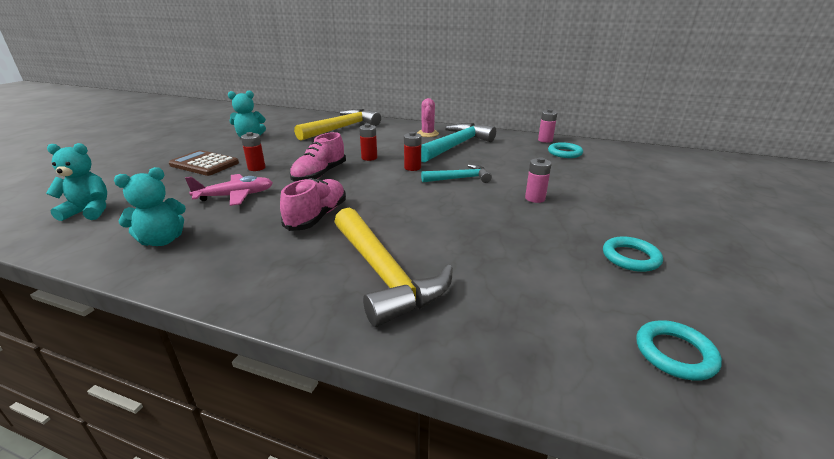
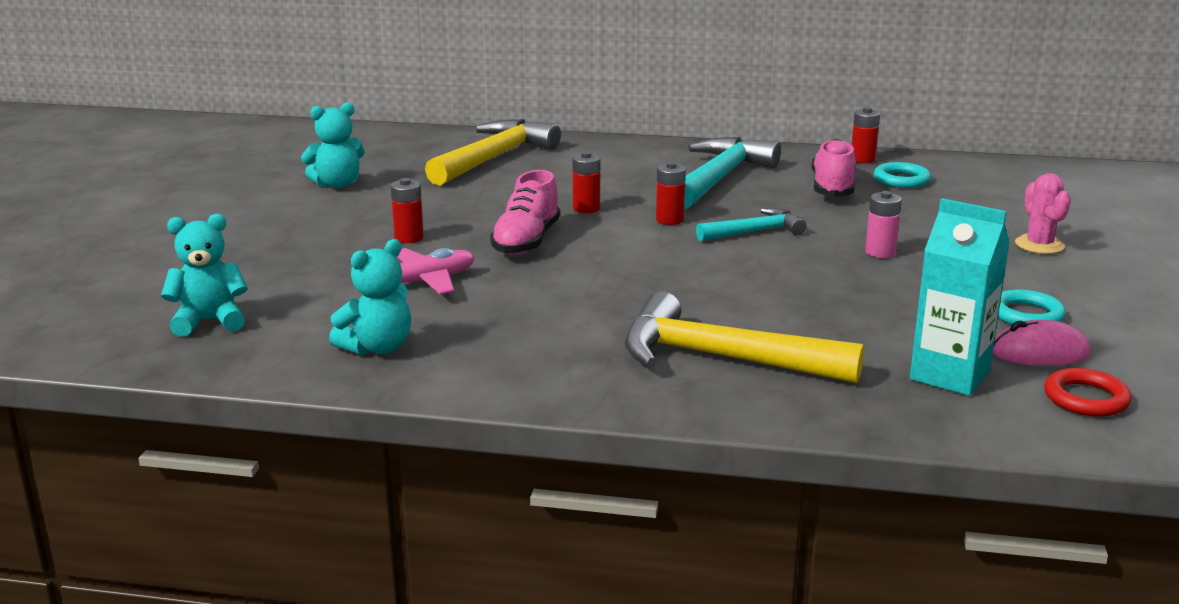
camera: 10 degrees left, 5 degrees down
(204, 164) = (310, 238): brown calculator -> none
(317, 216) = (576, 300): pink shoe -> pink shoe (832, 188)
(383, 274) = (723, 358): yellow hammer -> yellow hammer turned 150 degrees clockwise
(427, 134) = (657, 159): pink cactus -> pink cactus (1039, 245)
(545, 140) = (862, 159): pink battery -> red battery
(555, 311) = (949, 375): none -> turquoise carton
(636, 295) = (1039, 352): none -> pink mouse
(675, 353) = (1086, 398): turquoise ring -> red ring

